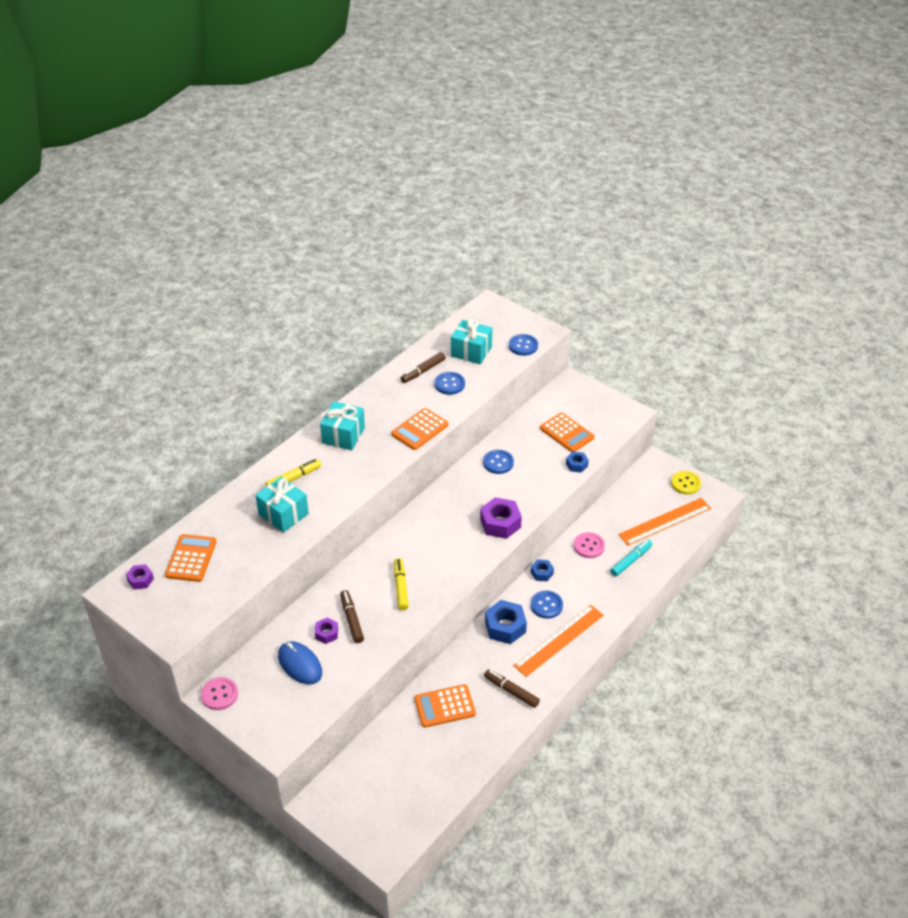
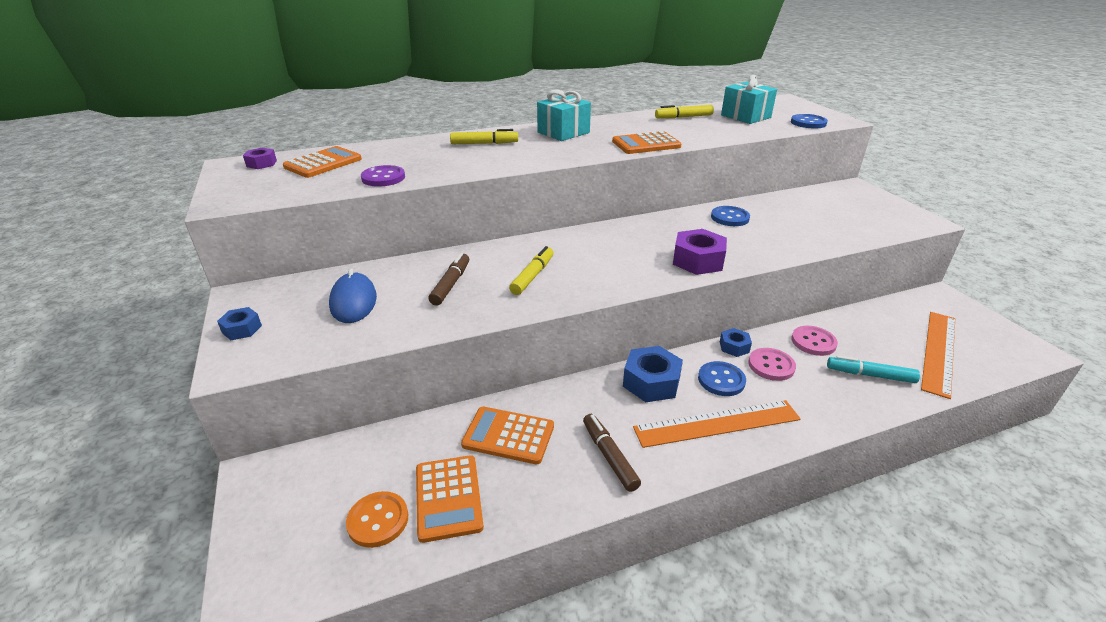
camera: 30 degrees right, 10 degrees down
(219, 694) = (247, 296): pink button -> pink button (771, 365)
(260, 557) = (383, 178): none -> purple button
(283, 514) = (445, 159): turquoise gift -> none
(326, 633) = (412, 286): purple nut -> none
(413, 790) = (378, 520): none -> orange button
(423, 371) = (683, 117): brown marker -> yellow marker
(449, 384) = (705, 128): blue button -> none
(567, 433) = (830, 217): orange calculator -> orange calculator (448, 498)
(576, 465) = (830, 242): blue nut -> blue nut (242, 329)
(631, 561) = (870, 375): turquoise marker -> turquoise marker turned 150 degrees counterclockwise
(665, 521) = (939, 352): orange ruler -> orange ruler turned 60 degrees counterclockwise
(685, 483) = (983, 325): yellow button -> none

